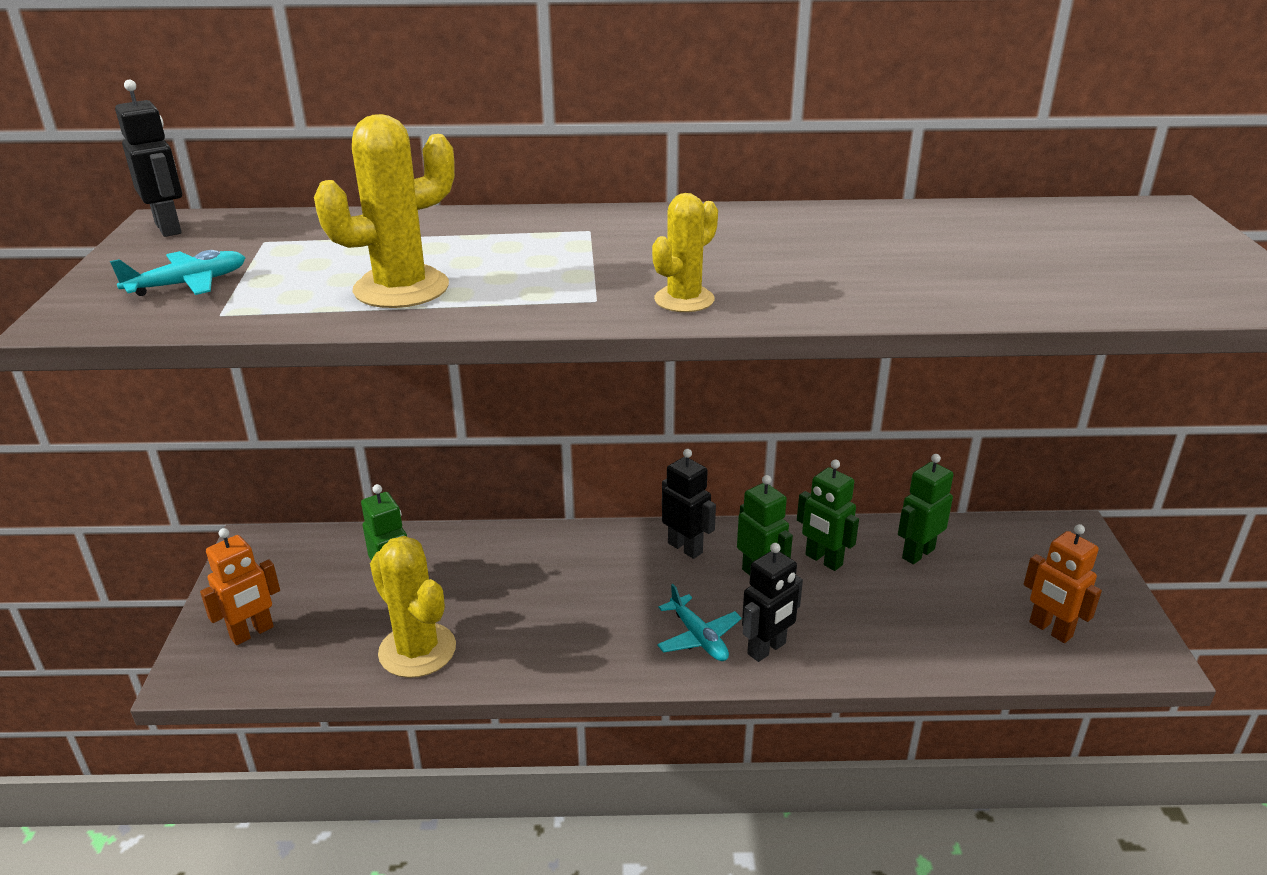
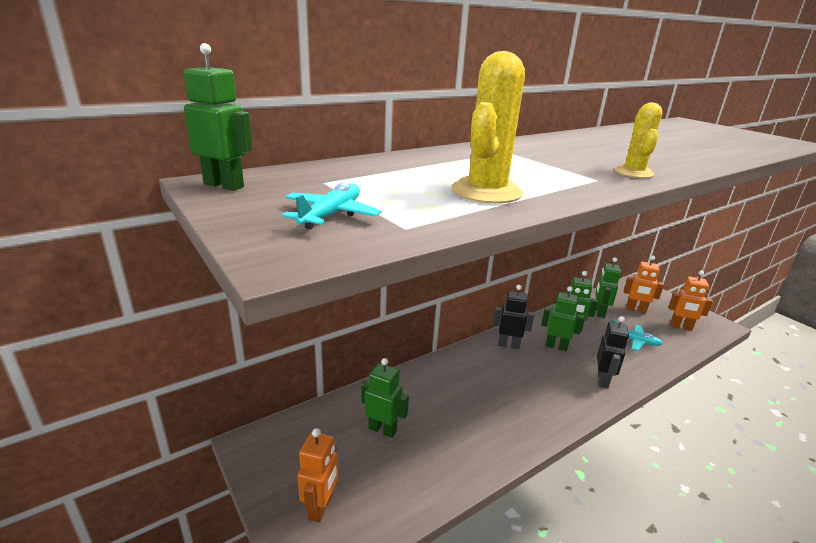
camera: 35 degrees left, 5 degrees down
(169, 228) = (224, 185): black robot -> green robot
(417, 650) = (444, 464): yellow cactus -> none
(698, 637) = (570, 388): turquoise plane -> turquoise plane (634, 340)
(999, 573) = (635, 310): none -> orange robot

